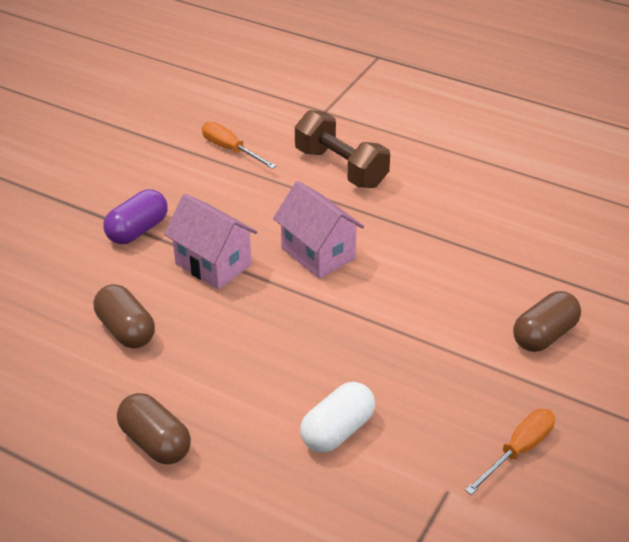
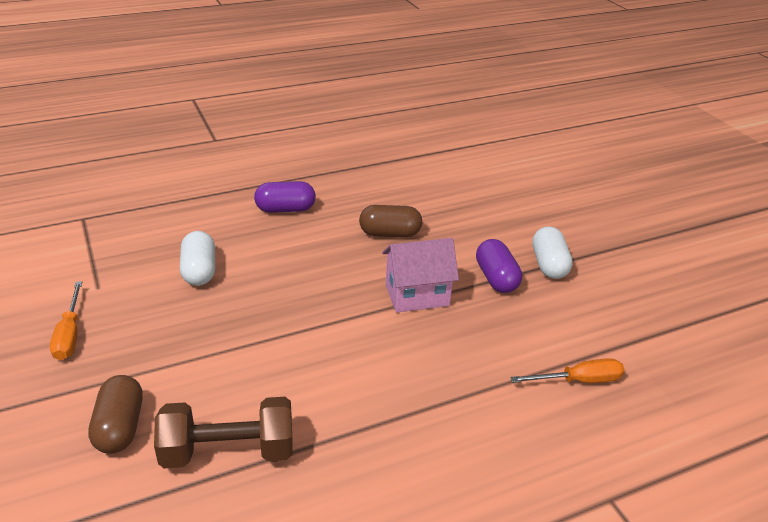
camera: 125 degrees right, 5 degrees down
(83, 209) = (549, 265): none -> white capsule
(155, 442) = (285, 209): brown capsule -> purple capsule
(318, 253) = (370, 354): pink house -> none
(341, 168) = (482, 443): brown dumbbell -> brown dumbbell (228, 452)

